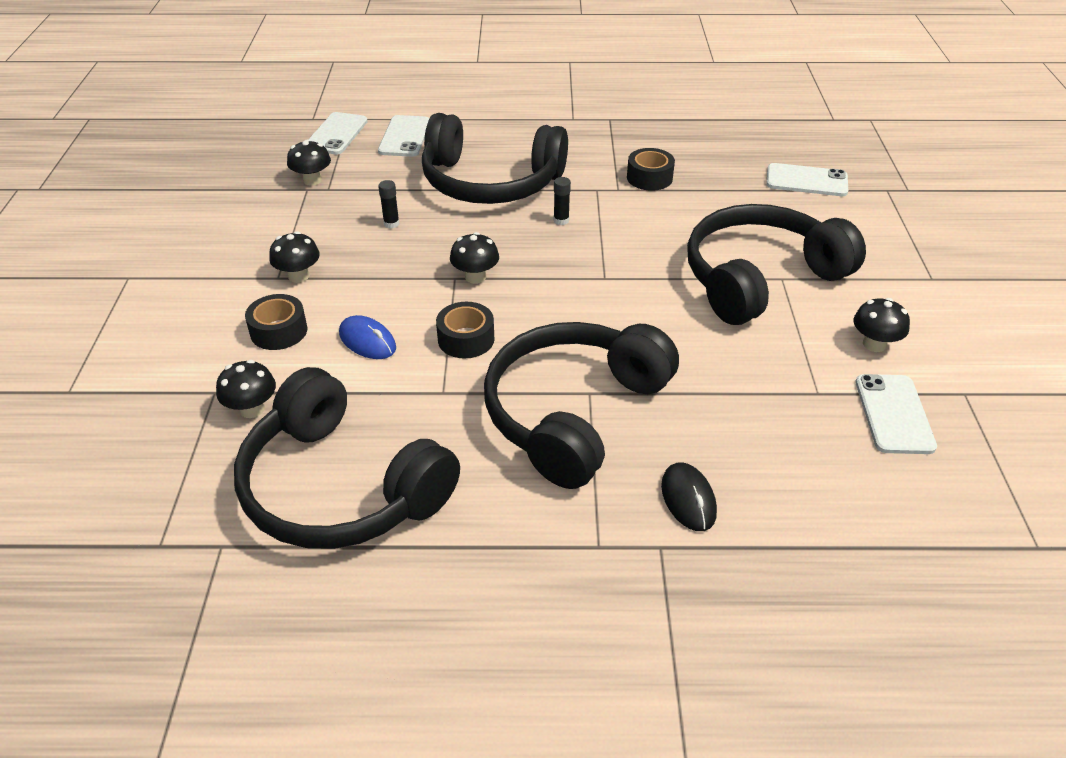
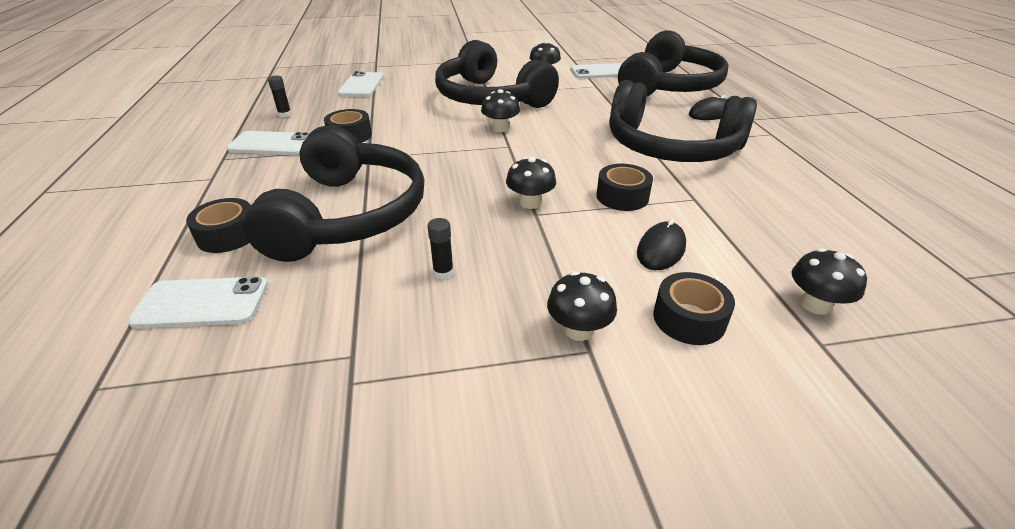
camera: 100 degrees left, 5 degrees down
(312, 180) = (322, 383): black mushroom -> black mushroom (500, 128)
(336, 134) = (154, 392): white phone -> white phone (271, 144)
(340, 488) = (839, 229): black headphones -> black headphones (669, 86)
(367, 341) = (661, 249): blue mouse -> black mouse
(480, 136) = (228, 235): none -> black tape
(561, 220) = (425, 169): black glue stick -> black glue stick (285, 115)

